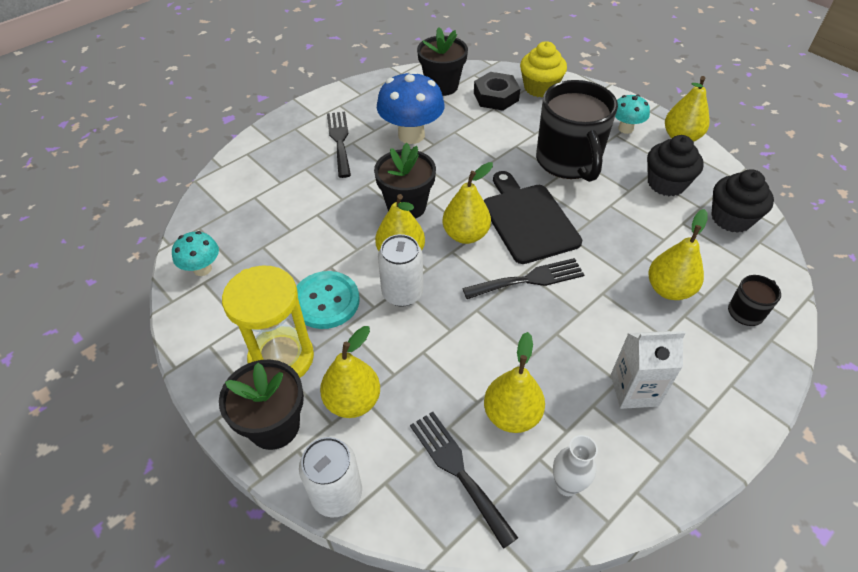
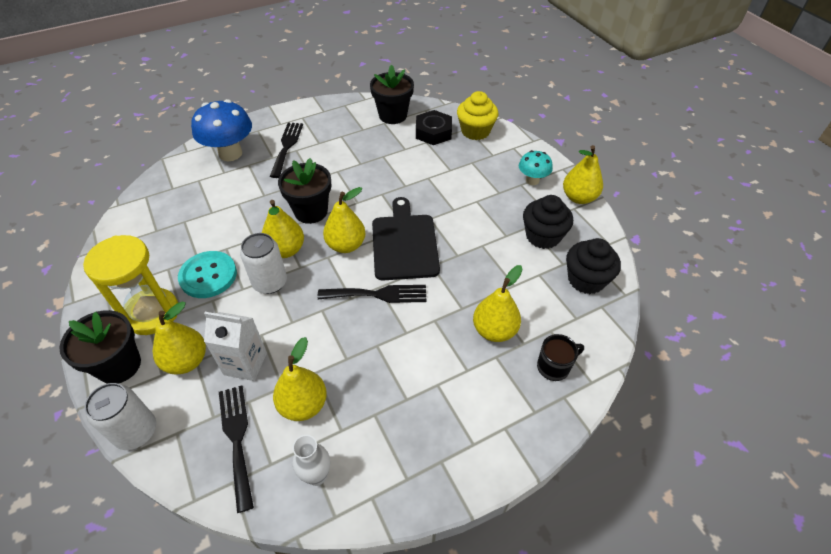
camera: 15 degrees right, 0 degrees up
(202, 269) = (131, 229): turquoise mushroom -> none
(411, 135) = (346, 152): blue mushroom -> blue mushroom (230, 153)
(568, 161) = (466, 200): black mug -> none
(634, 390) = (416, 410): white carton -> white carton (245, 364)

